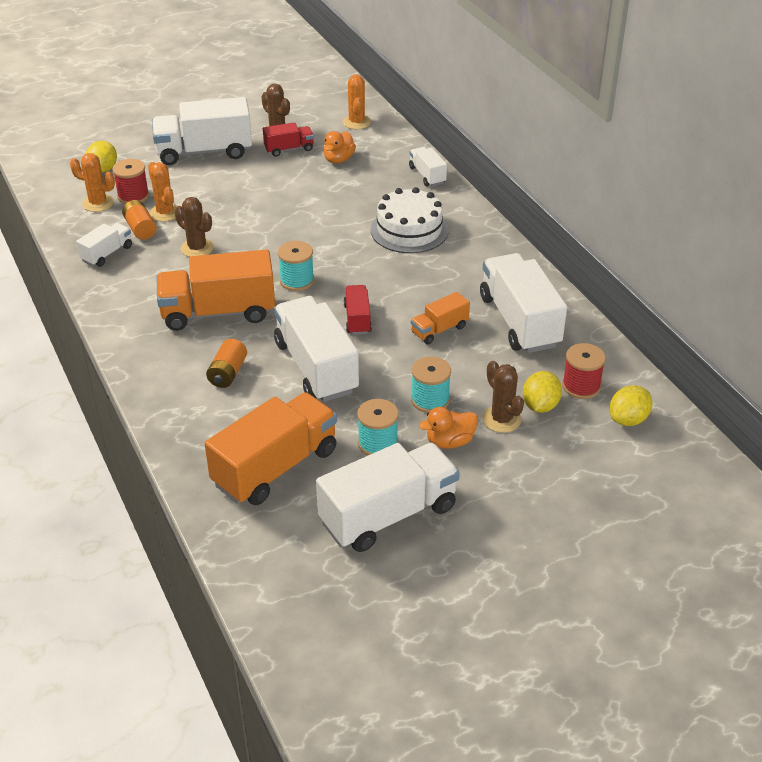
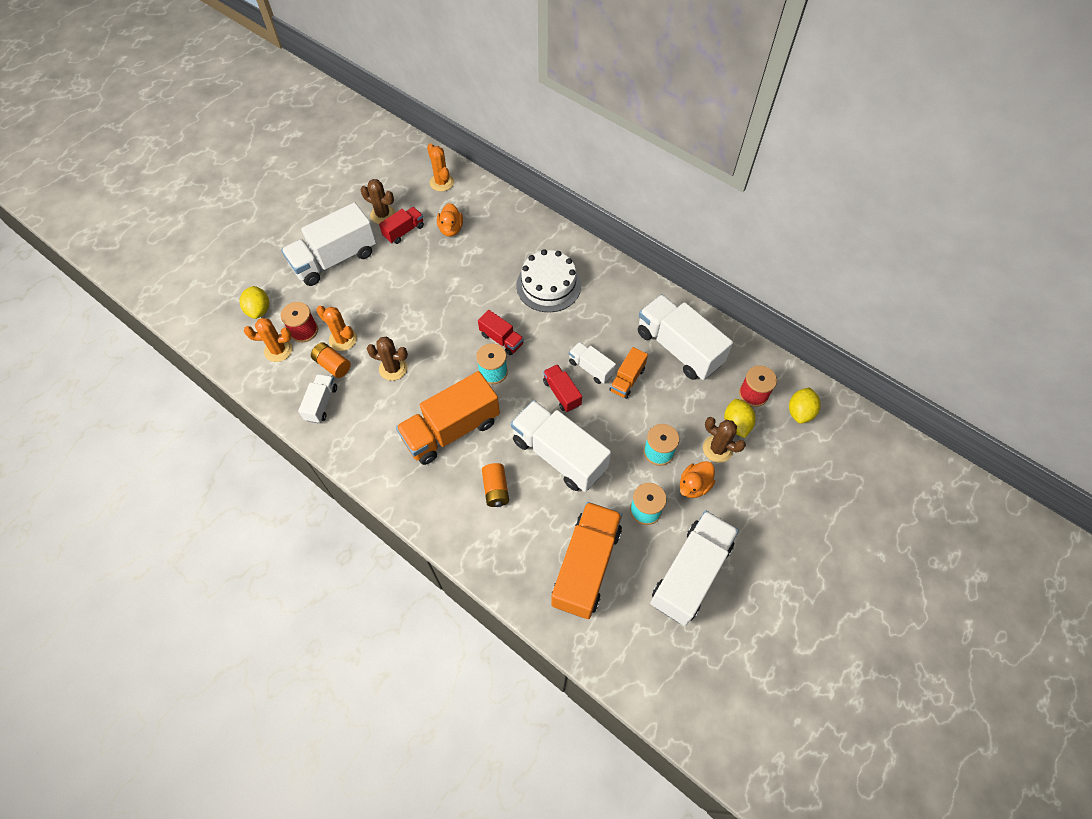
camera: 25 degrees left, 20 degrees up
(325, 258) = (501, 339): none -> red truck
(427, 175) = (530, 222): white truck -> white truck (591, 368)

